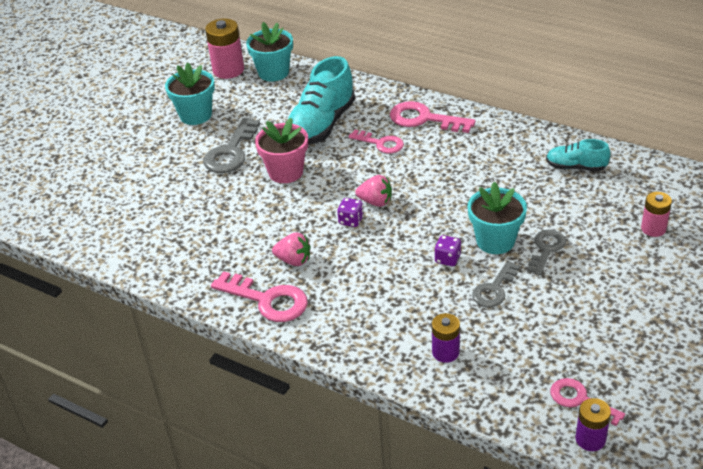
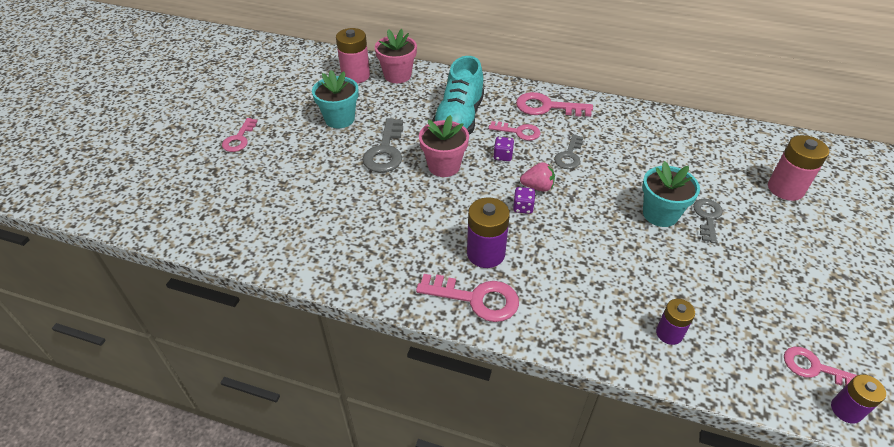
camera: 15 degrees left, 5 degrees up
(88, 128) = (239, 139): none -> pink key
(273, 73) = (397, 75): turquoise flower pot -> pink flower pot
(294, 260) = (486, 253): pink strawberry -> purple battery
(447, 259) = (626, 236): purple dice -> purple dice (503, 156)
(494, 289) = (682, 262): grey key -> grey key (569, 155)
(576, 167) = (693, 139): turquoise shoe -> none
(653, 228) = (785, 189): pink battery -> pink battery, size x1.62

